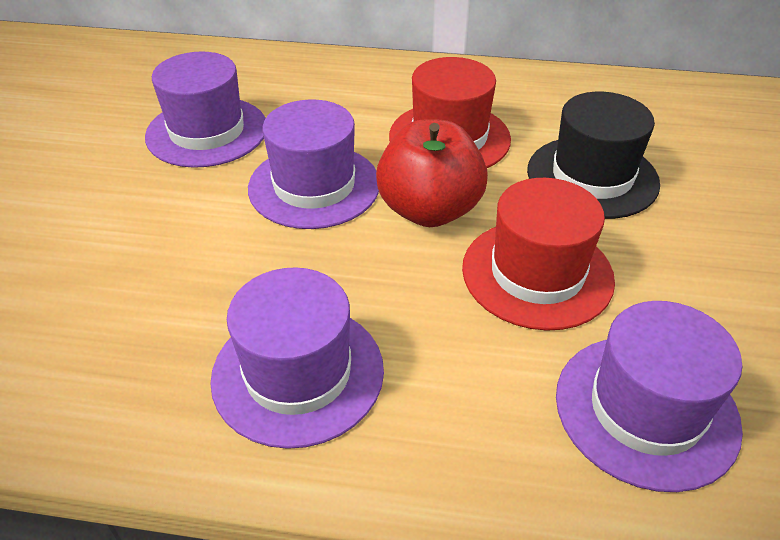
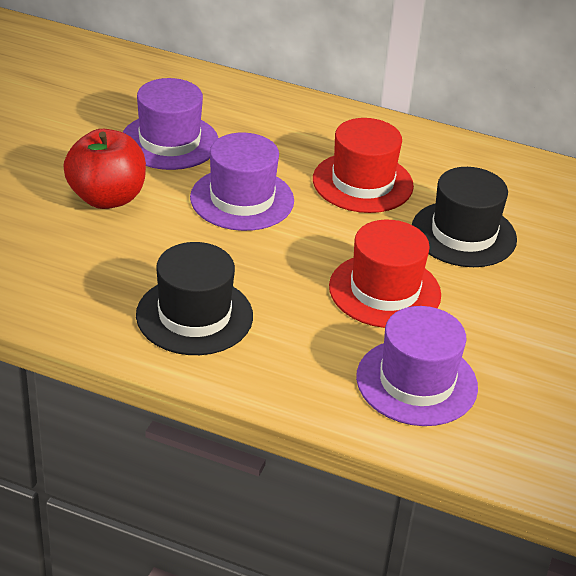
camera: 10 degrees right, 5 degrees down
(298, 373) = (194, 315): purple hat -> black hat
(429, 210) = (323, 233): red apple -> red apple (107, 198)

